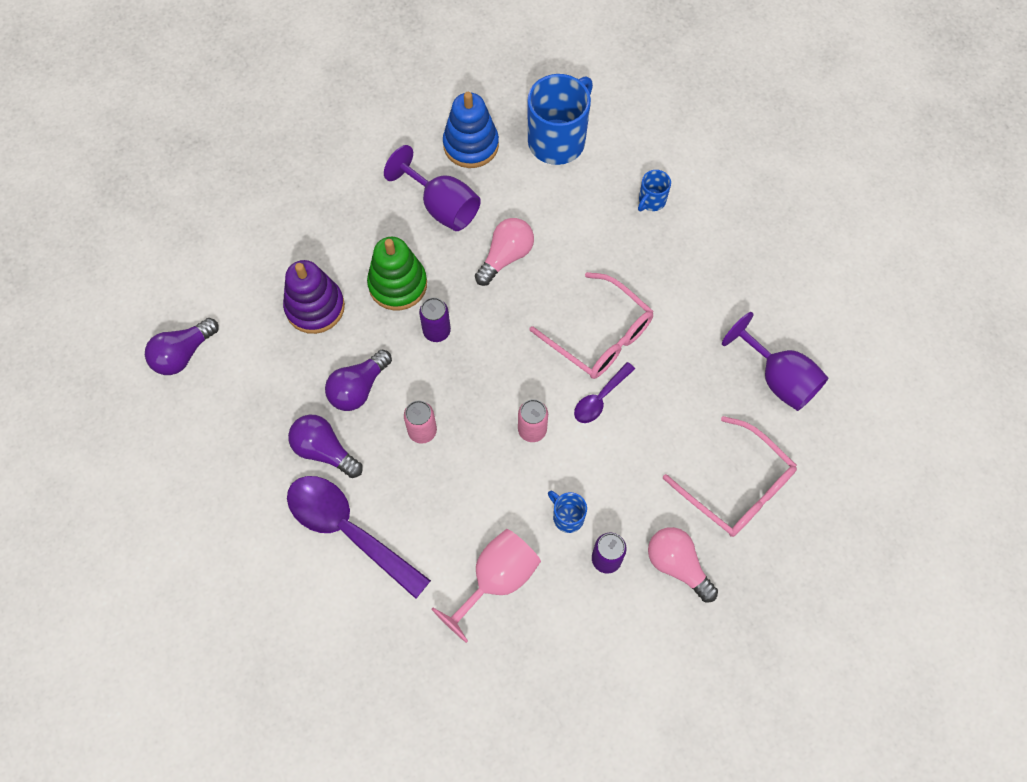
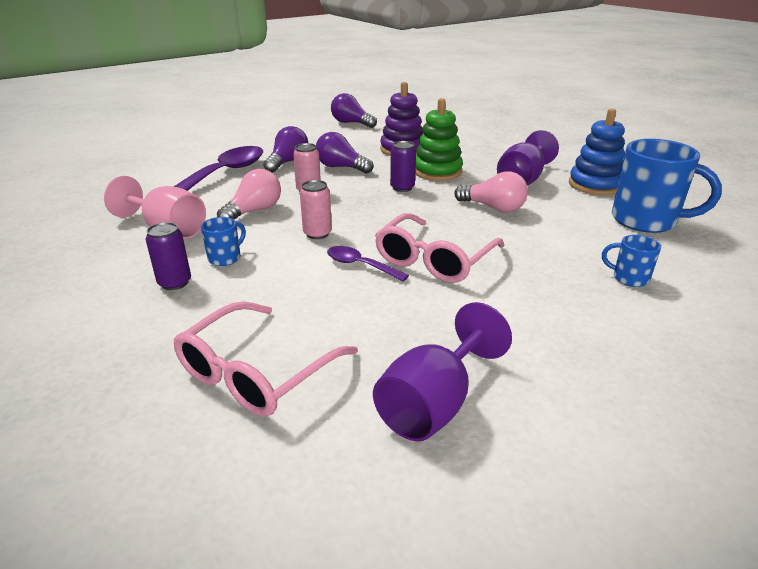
camera: 80 degrees right, 35 degrees down
(677, 565) = (156, 330): pink light bulb -> pink light bulb (254, 211)

